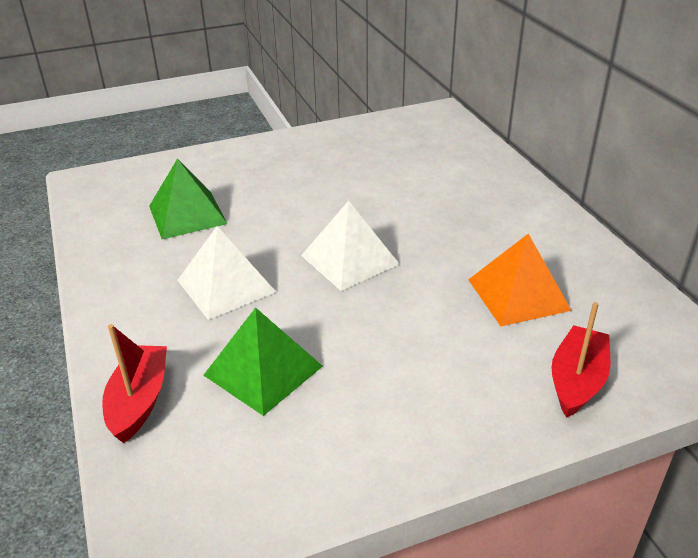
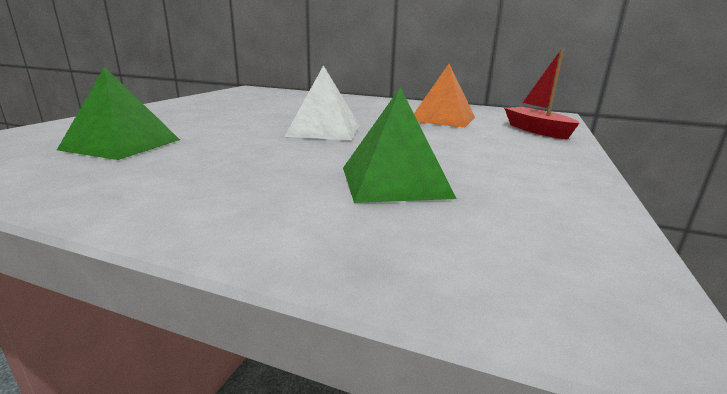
camera: 50 degrees left, 15 degrees down
(139, 401) = (333, 243): red boat -> none
(226, 286) = (254, 161): white pyramid -> none

